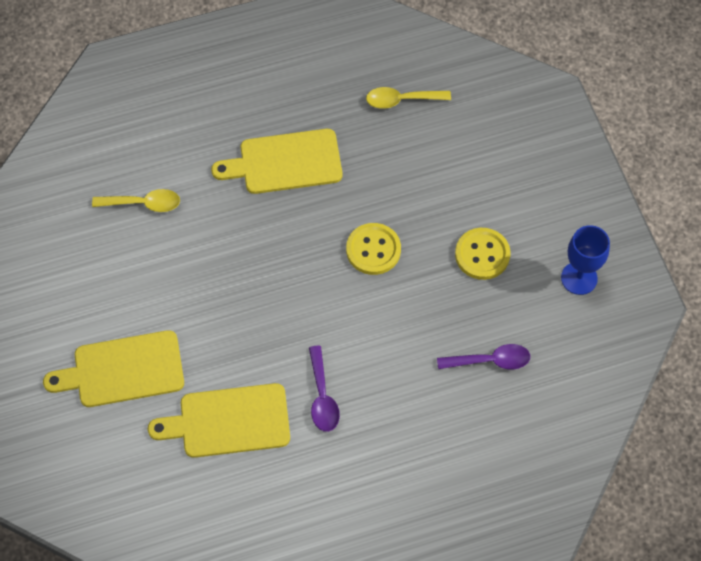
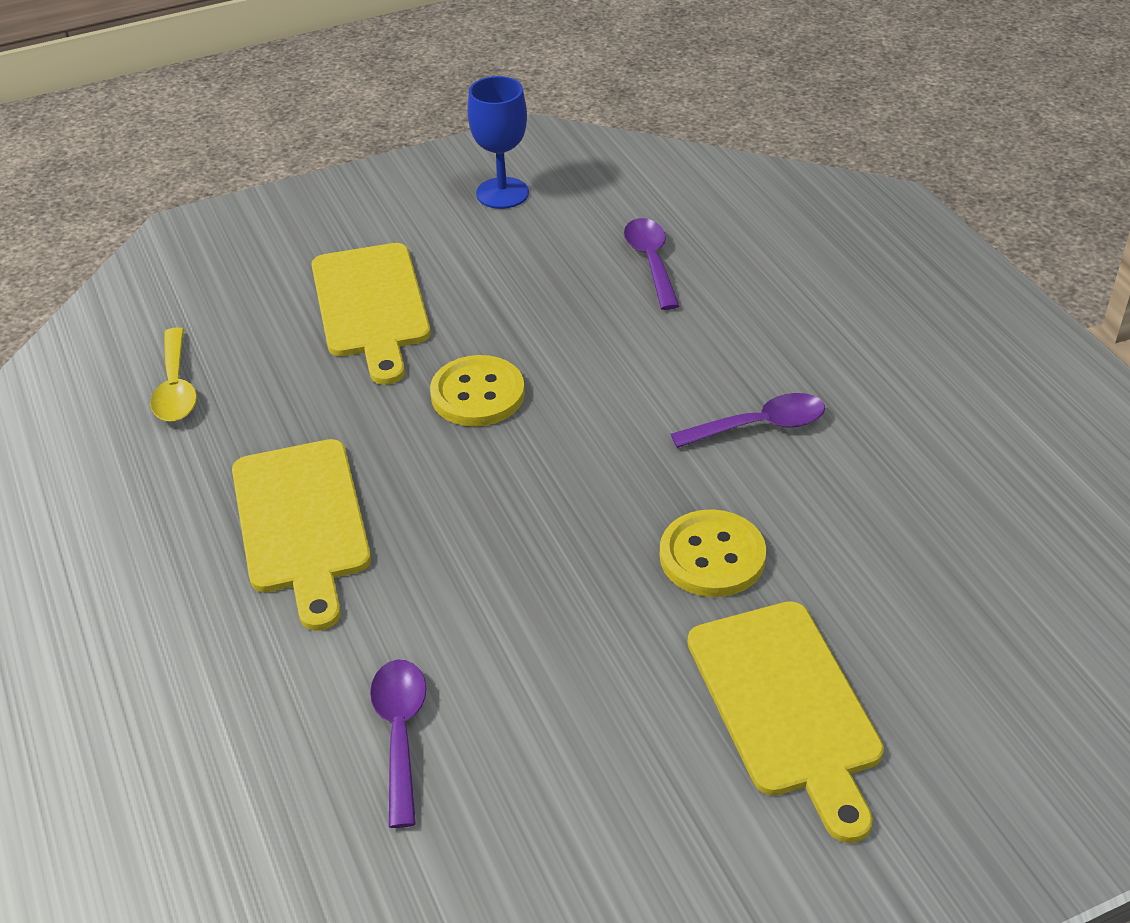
camera: 95 degrees left, 20 degrees down
(143, 203) = (400, 733): yellow spoon -> purple spoon
(228, 421) = (841, 535): yellow cutting board -> yellow cutting board (371, 306)
(482, 255) = (474, 280): yellow button -> yellow button (712, 556)

